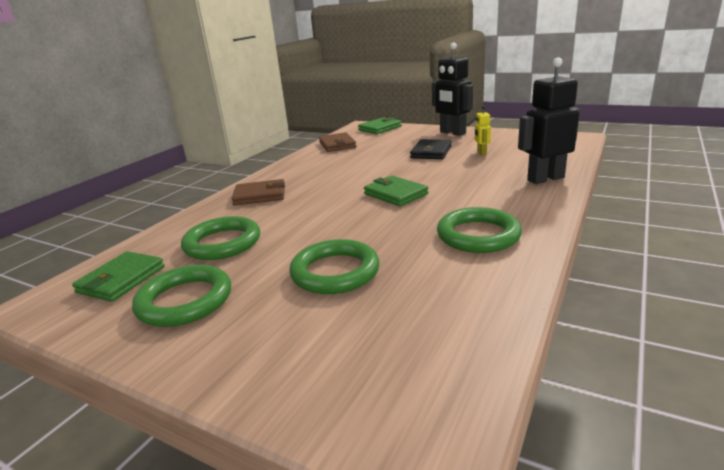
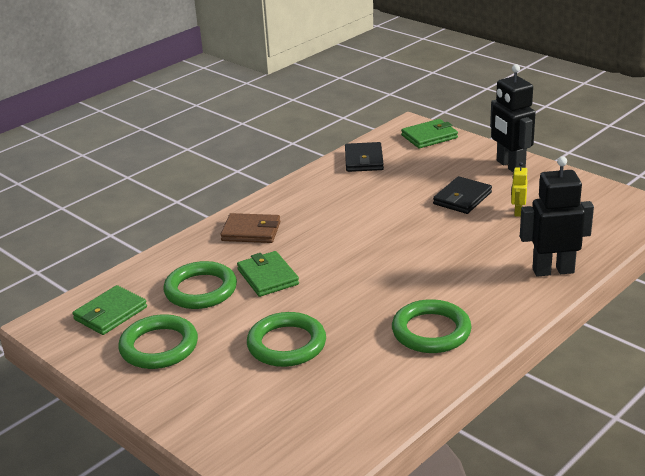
camera: 15 degrees right, 5 degrees up
(337, 145) = (364, 160): brown wallet -> black wallet
(395, 194) = (386, 259): green wallet -> green wallet (268, 277)

